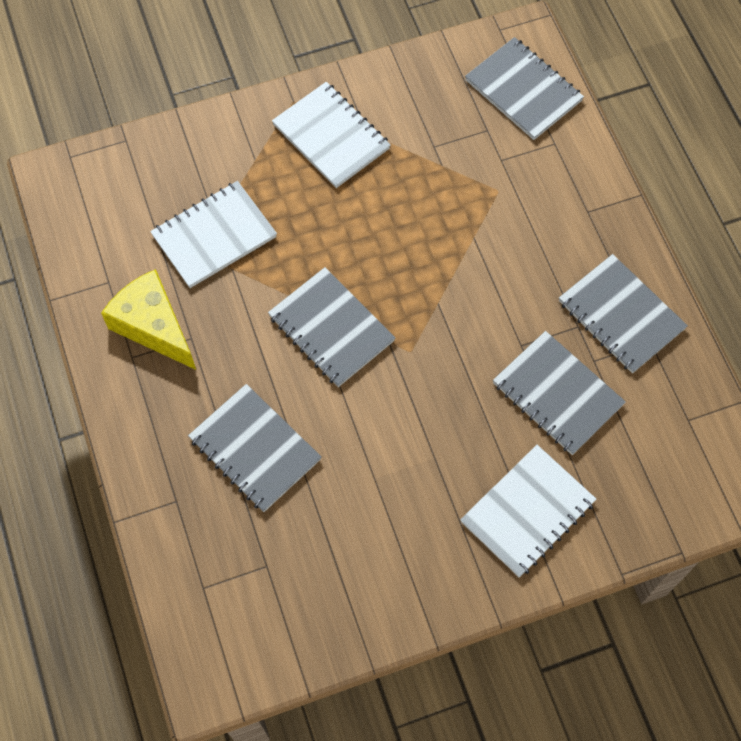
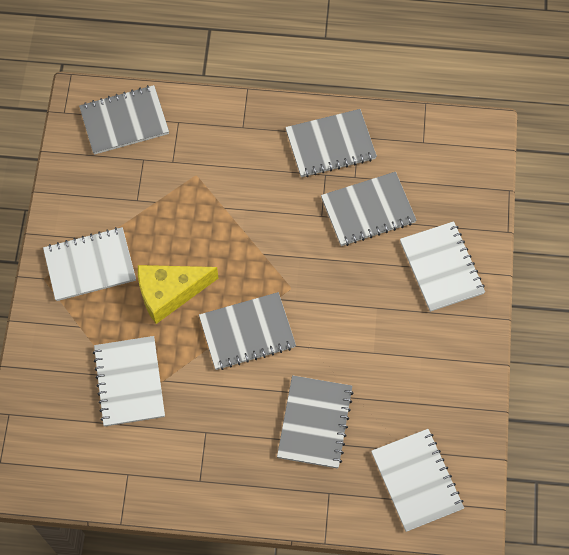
camera: 65 degrees left, 0 degrees up
(153, 326) = (182, 455): yellow cheese -> yellow cheese (170, 293)
(234, 595) = (416, 480): none -> white notebook
(255, 449) = (315, 423): grey notebook -> grey notebook turned 60 degrees counterclockwise

